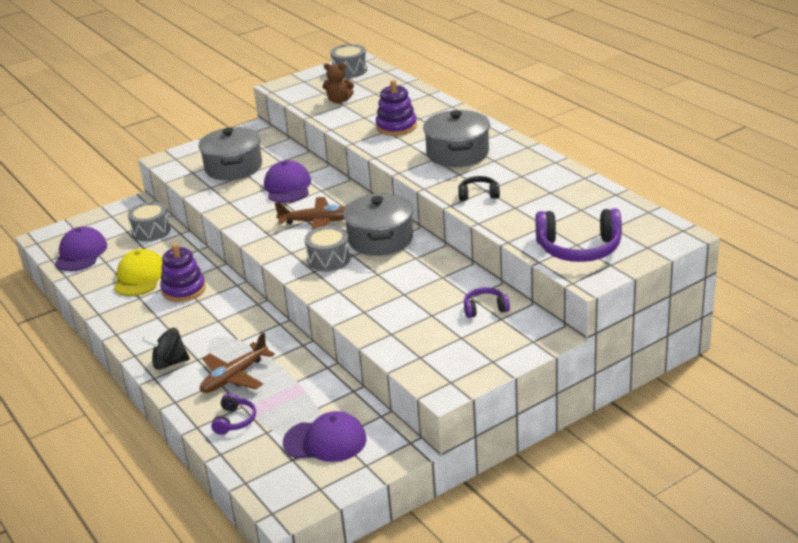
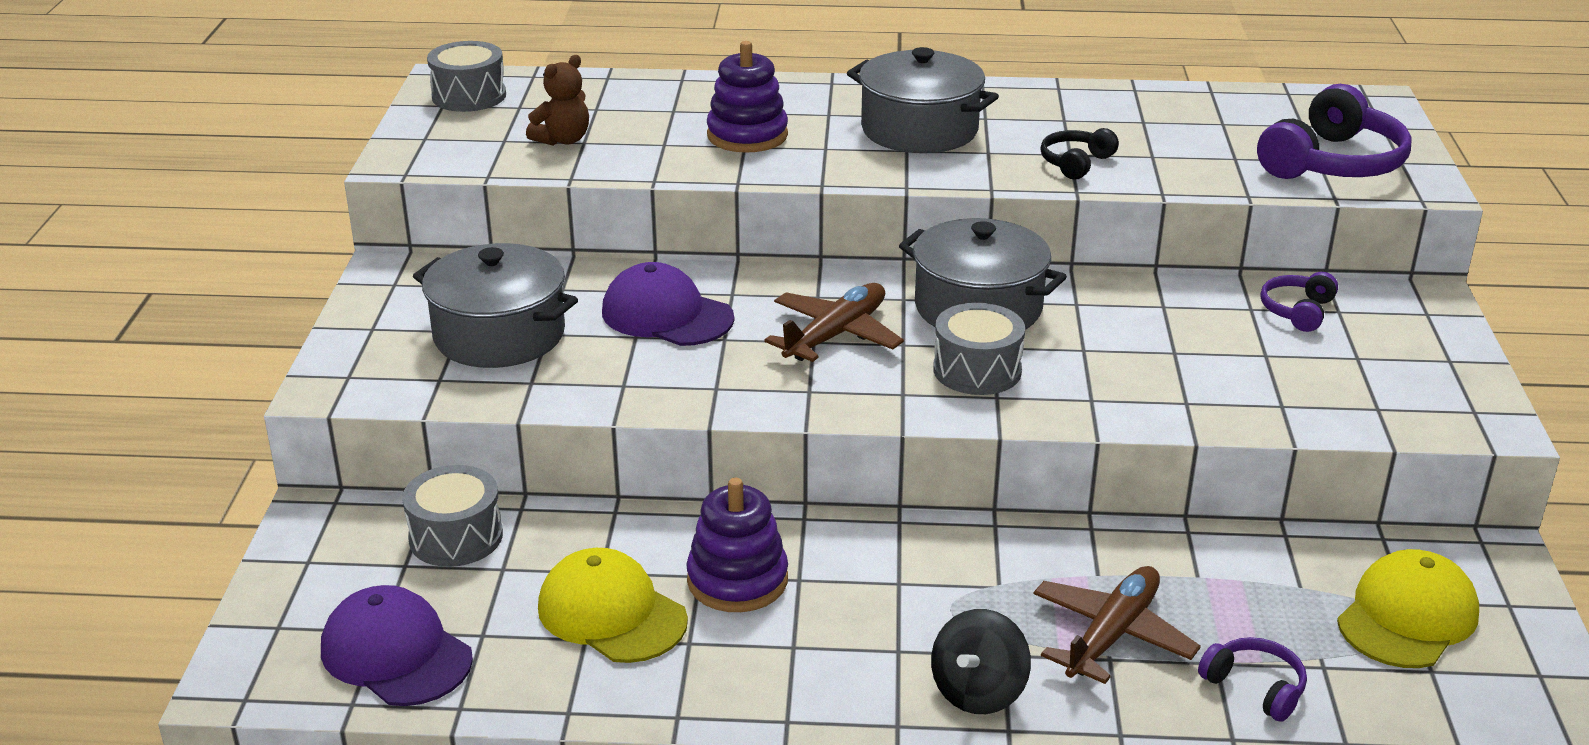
camera: 55 degrees left, 0 degrees up
(234, 377) = (1112, 635): brown plane -> brown plane turned 135 degrees counterclockwise
(325, 441) = (1407, 617): purple cap -> yellow cap

